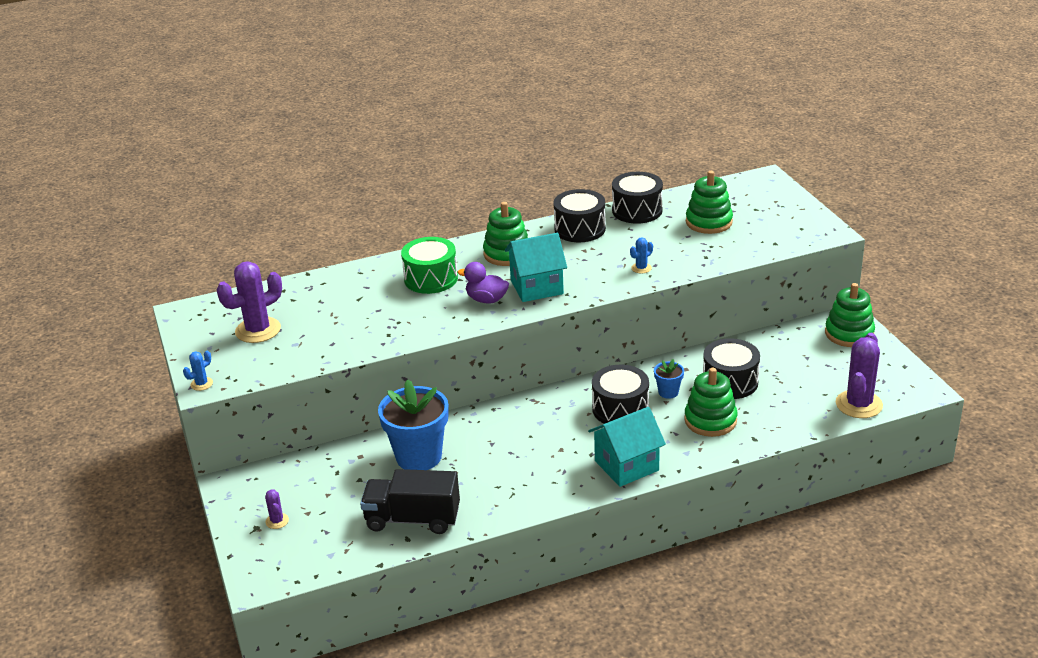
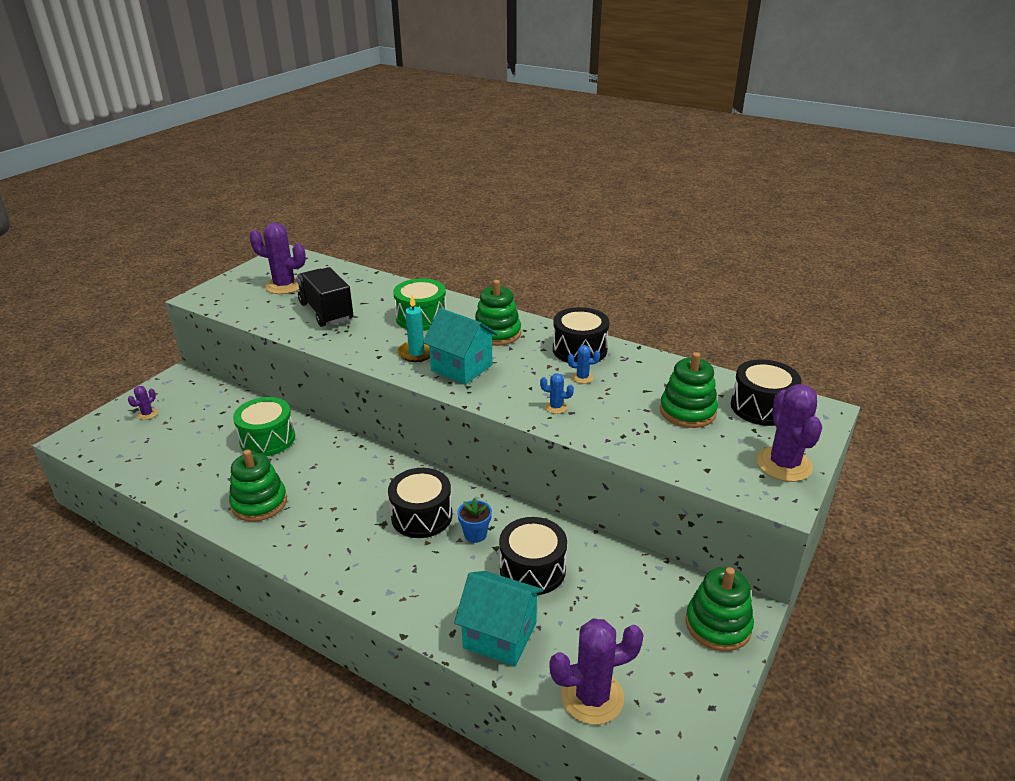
camera: 50 degrees right, 0 degrees up
(201, 384) = (201, 295): blue cactus -> blue cactus (582, 378)
(412, 519) = (184, 473): black truck -> black truck (326, 312)
(419, 457) = (267, 439): blue flower pot -> green drum
(486, 300) = (416, 353): purple duck -> turquoise candle
(626, 465) = (338, 560): turquoise house -> turquoise house (500, 635)
(637, 210) = (650, 365): black drum -> black drum (761, 407)
(710, 420) = (455, 585): green stacking toy -> green stacking toy (259, 503)
(800, 216) = (784, 464): none -> purple cactus

